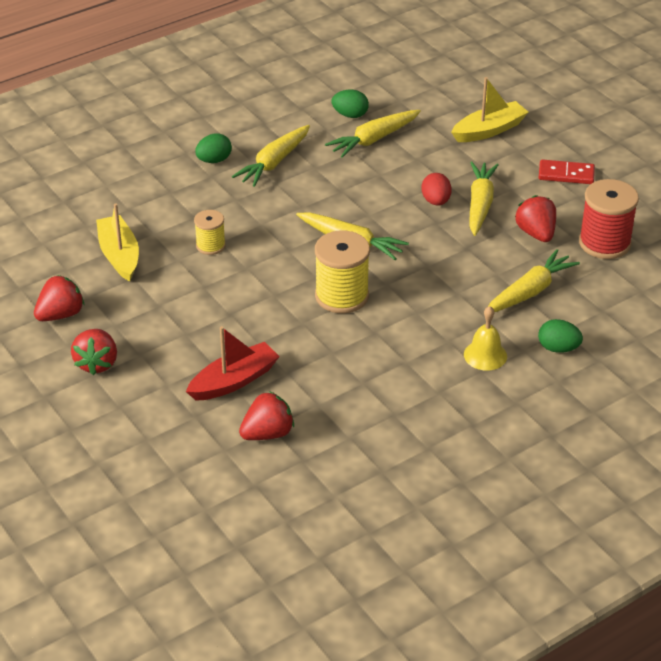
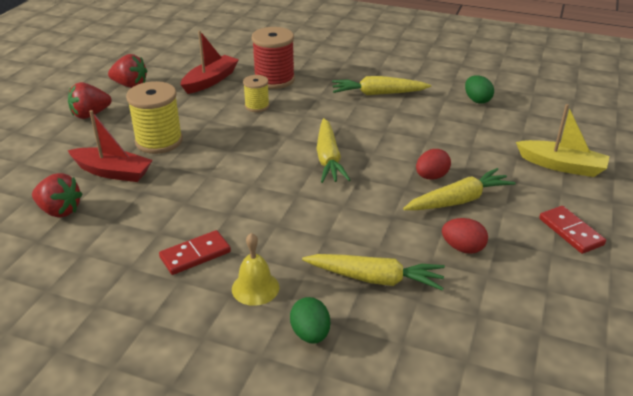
camera: 55 degrees right, 5 degrees down
(119, 255) = (210, 81): yellow boat -> red boat
(214, 160) = (349, 73): green egg -> none
(342, 296) = (258, 179): yellow spool -> yellow spool (159, 141)
(374, 139) = (464, 120): yellow carrot -> none
(414, 372) = (195, 255): none -> red domino
(536, 233) = (462, 248): red strawberry -> red egg
(604, 243) = (507, 299): red spool -> red spool (274, 79)

